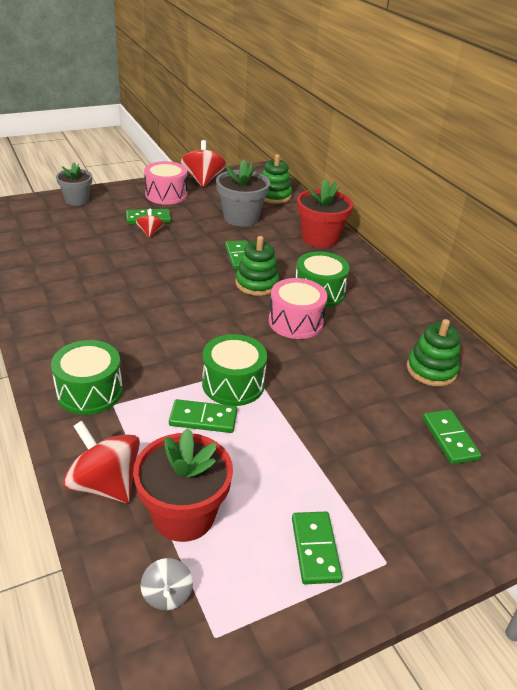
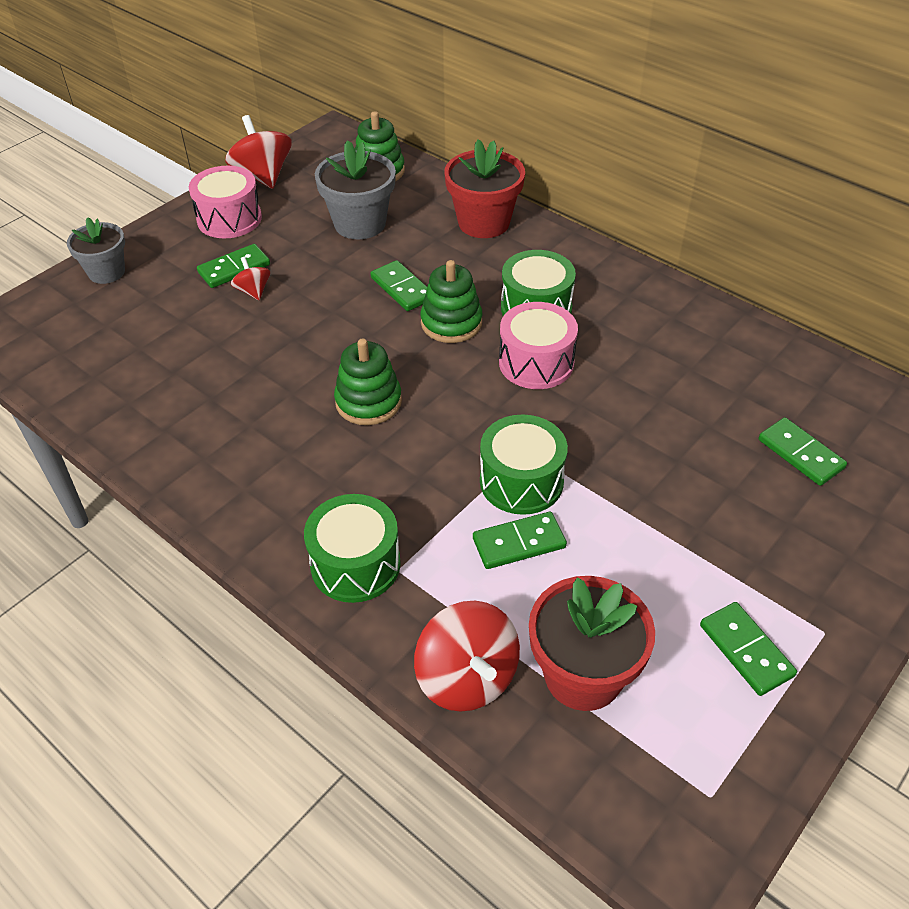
camera: 20 degrees left, 10 degrees up
(105, 484) = (467, 677): red spinning top -> red spinning top turned 135 degrees counterclockwise
(167, 595) = (631, 775): grey spinning top -> none
(431, 370) = (730, 370): green stacking toy -> green stacking toy (368, 402)

